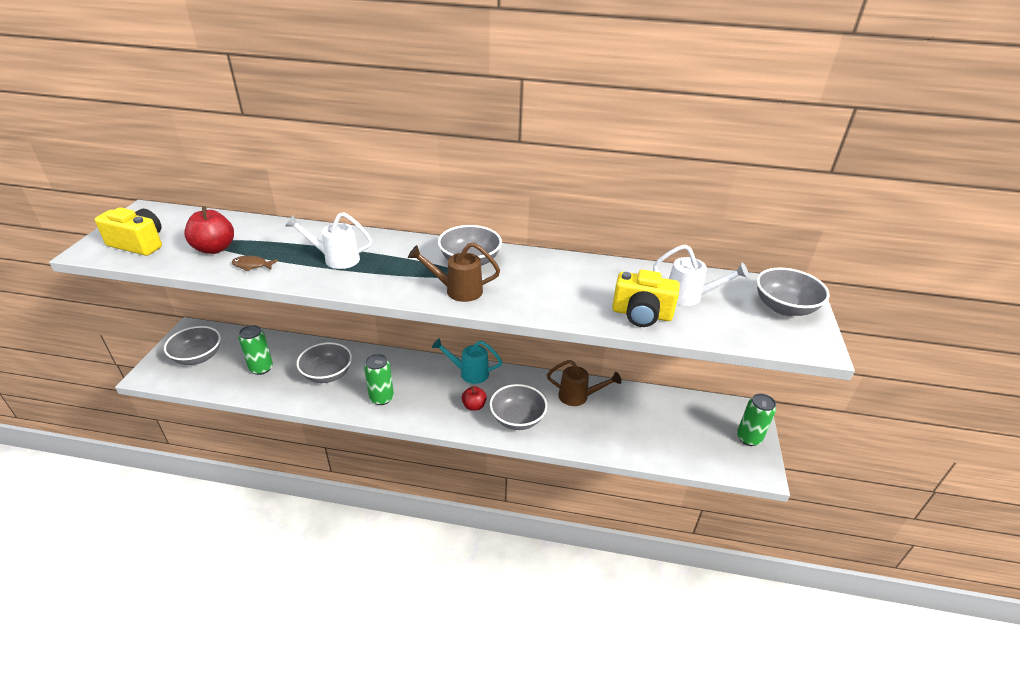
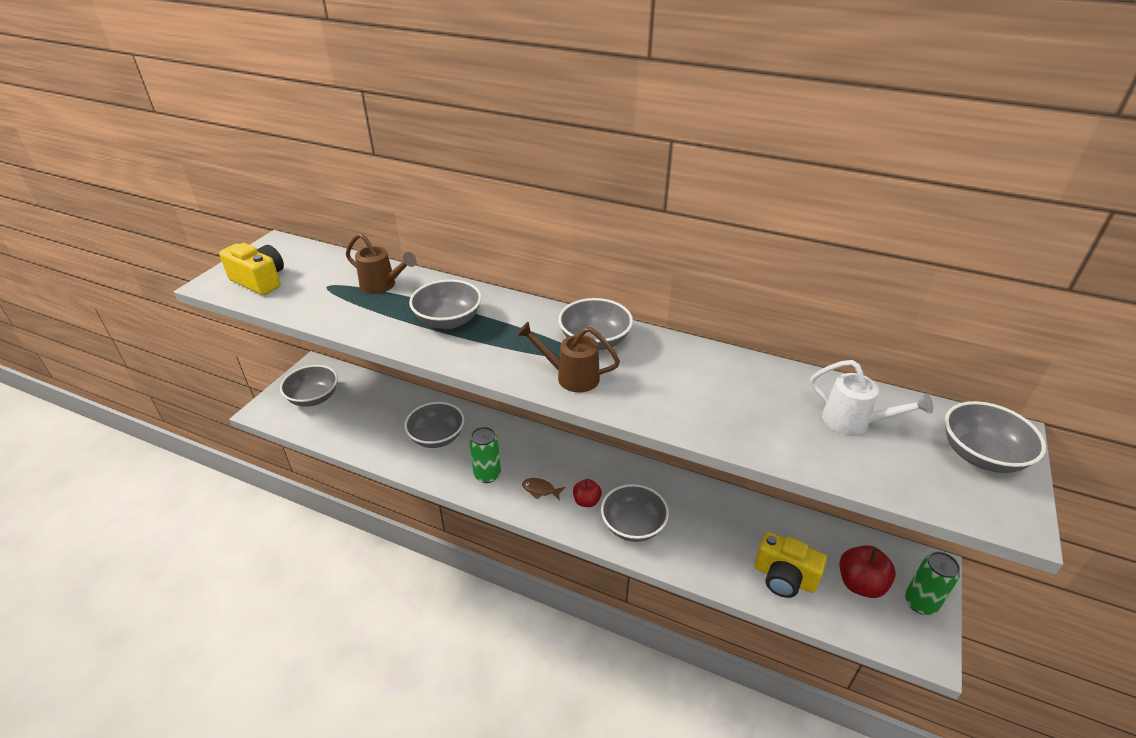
camera: 15 degrees right, 0 degrees up
(214, 248) = (330, 294): red apple -> red apple (860, 584)
(252, 265) = (361, 318): brown fish -> brown fish (540, 490)
(261, 368) = (372, 420): green can -> none
(335, 259) = (448, 321): white watering can -> grey bowl
(469, 373) = (590, 459): turquoise watering can -> none
(579, 397) = (712, 510): brown watering can -> brown watering can (383, 286)
(641, 314) = (785, 438): yellow camera -> yellow camera (784, 577)

